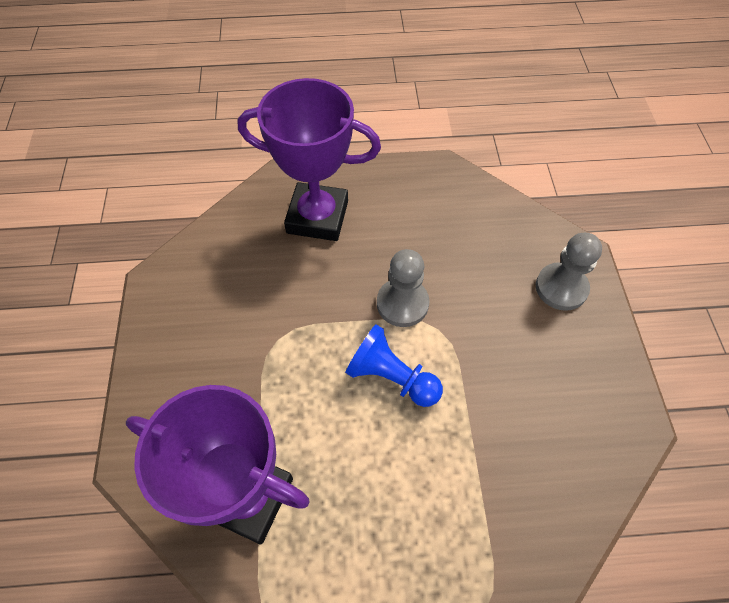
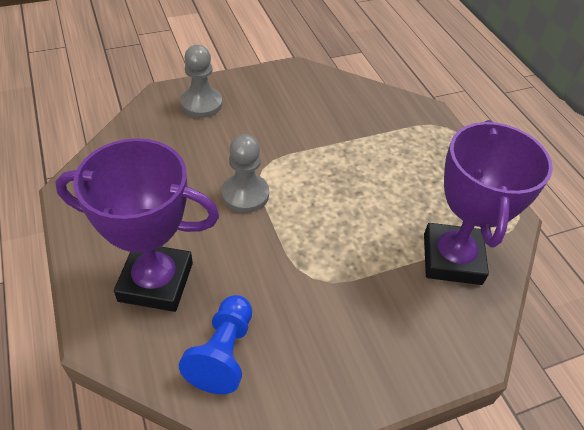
camera: 110 degrees left, 10 degrees down
(317, 217) = (156, 282): purple trophy -> purple trophy turned 75 degrees counterclockwise
(391, 377) = (316, 190): blue pawn -> blue pawn (223, 353)

